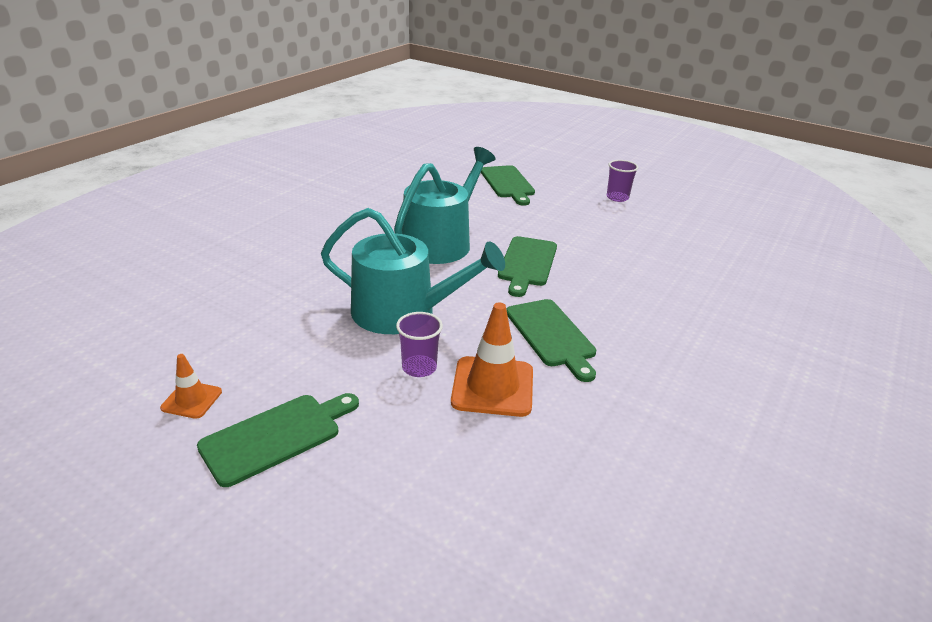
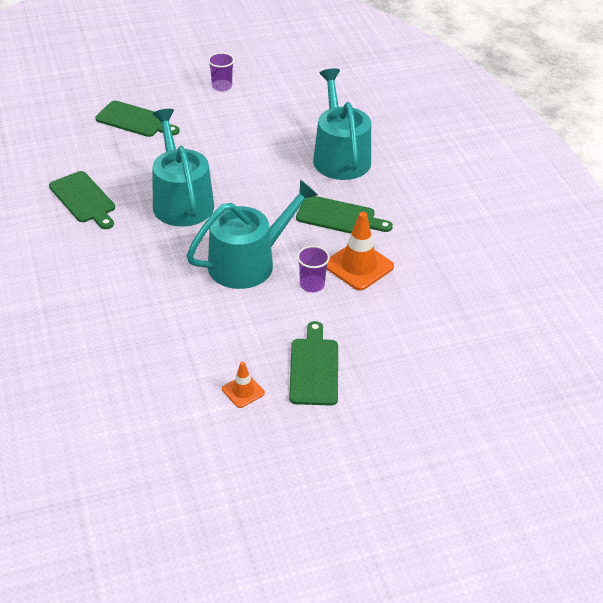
camera: 50 degrees left, 10 degrees up
(527, 263) = (255, 179): green cutting board -> green cutting board (84, 199)
(641, 293) = (340, 156): none -> turquoise watering can

